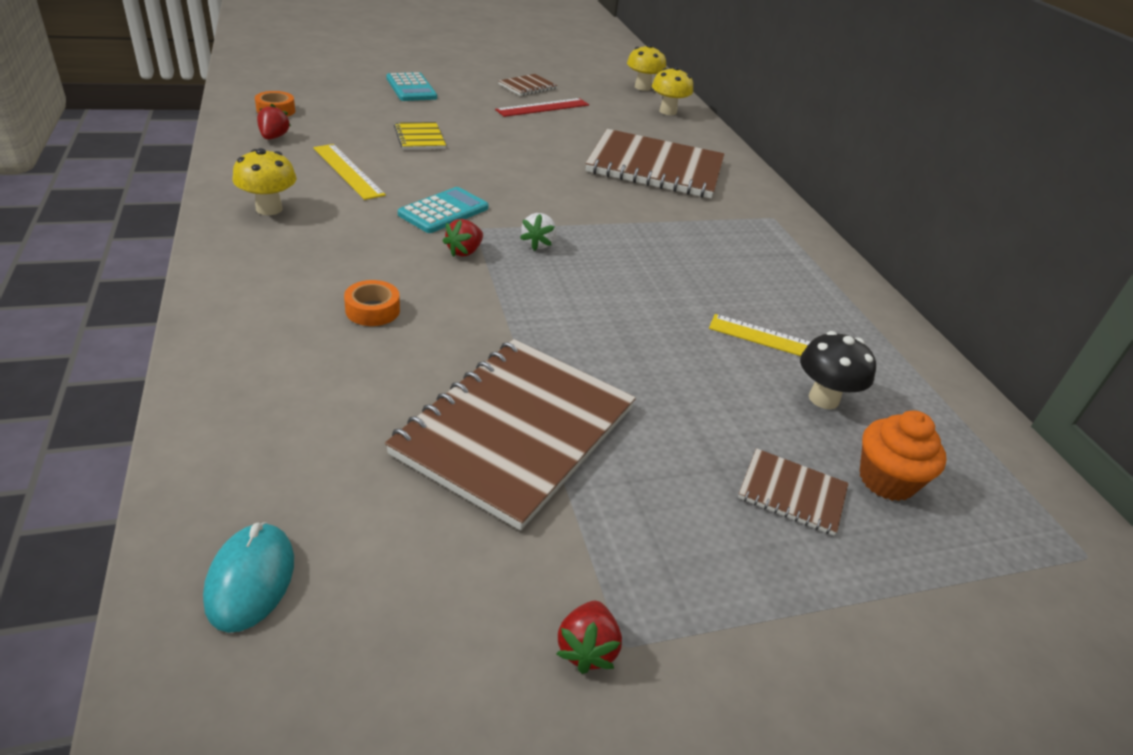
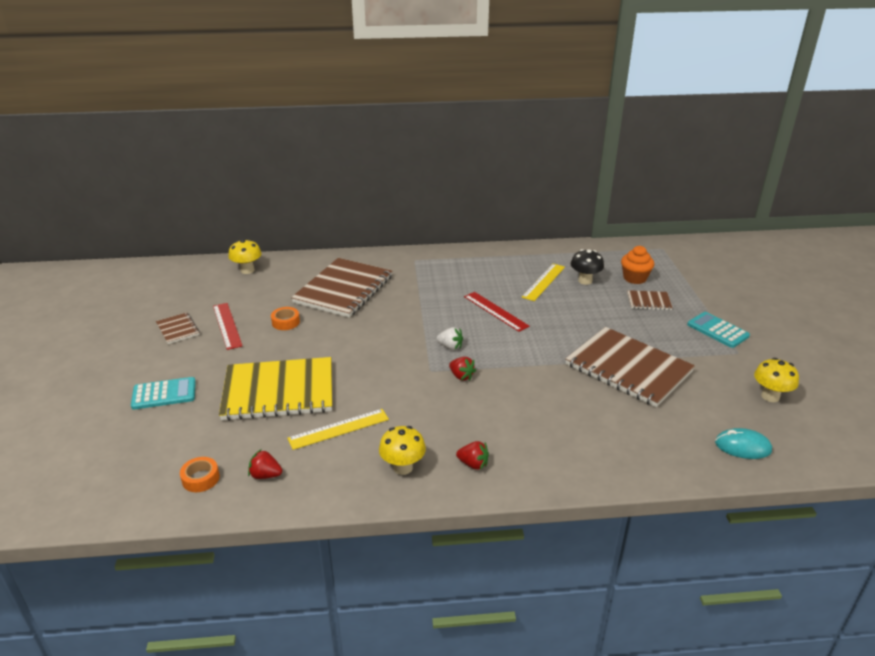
camera: 75 degrees left, 5 degrees down
(372, 310) = (532, 414): orange tape -> orange tape (286, 322)
(419, 138) = (278, 391): yellow notebook -> yellow notebook, size x2.23
(443, 211) = (407, 383): turquoise calculator -> turquoise calculator (717, 330)
(587, 649) = (743, 361): red strawberry -> red strawberry (473, 464)
(642, 87) = (195, 274): yellow mushroom -> yellow mushroom (770, 396)
(655, 286) = (495, 311): none -> red ruler
(792, 493) = (648, 301): brown notebook -> brown notebook turned 60 degrees clockwise

